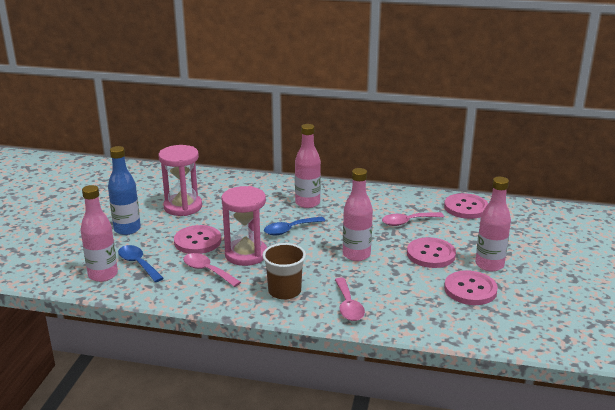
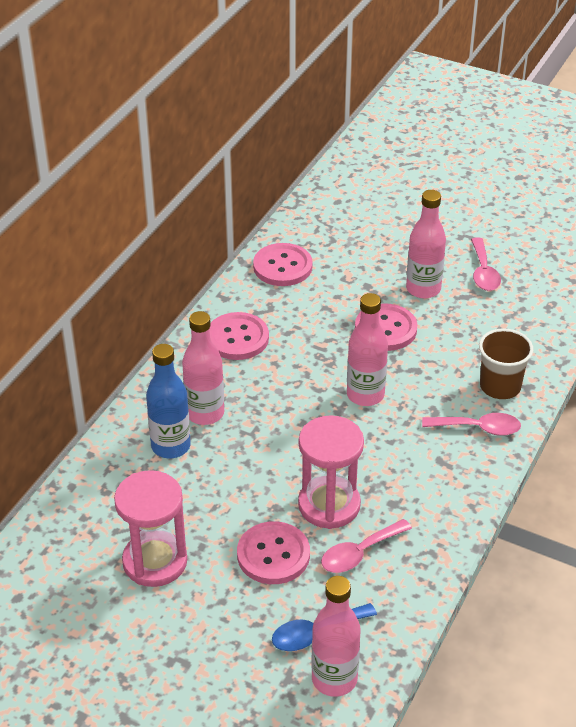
camera: 75 degrees left, 15 degrees up
(127, 229) = (202, 641): blue bottle -> blue bottle (171, 446)
(284, 291) = (432, 480): brown cup -> brown cup (500, 386)
(290, 230) = (276, 447): blue spoon -> none
(407, 222) = (299, 328): pink spoon -> pink spoon (483, 272)
(470, 289) = (470, 319): pink button -> pink button (237, 338)

